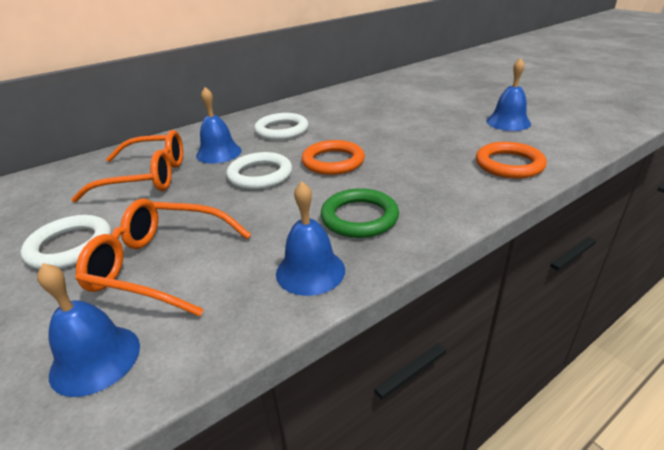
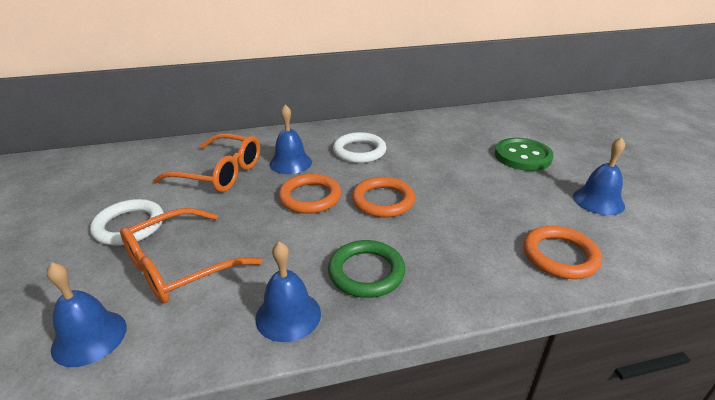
camera: 20 degrees right, 0 degrees up
(160, 265) = (179, 266): orange glasses -> orange glasses turned 75 degrees counterclockwise
(260, 175) = (310, 197): white ring -> orange ring
(428, 105) = (522, 156): none -> green button

